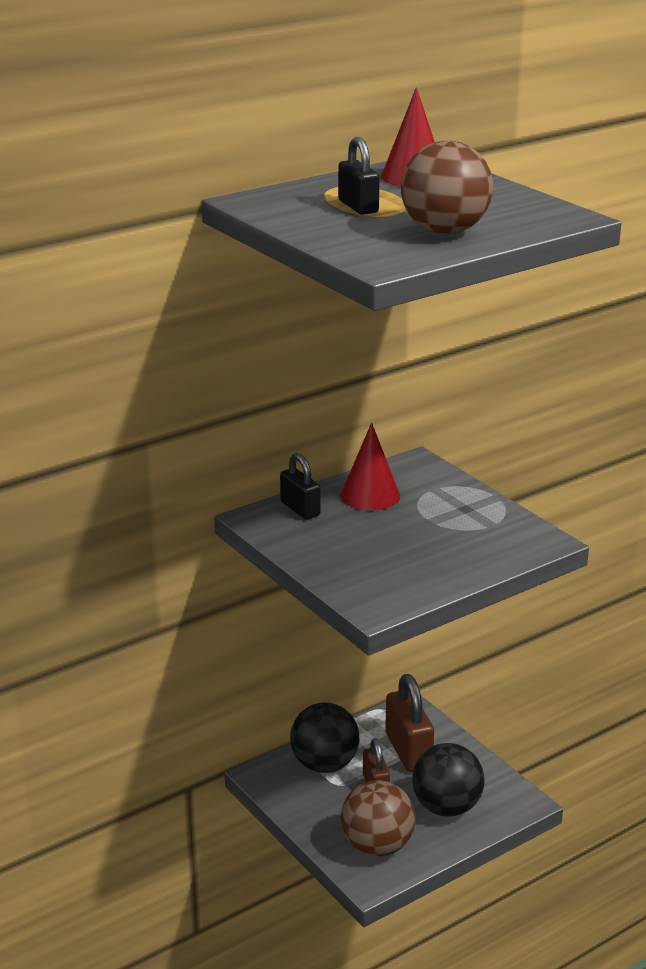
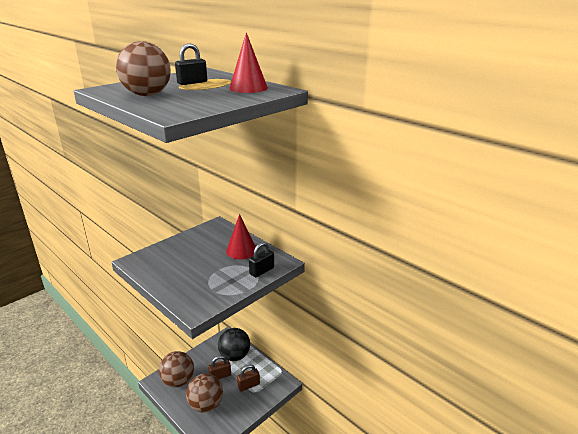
camera: 80 degrees right, 0 degrees up
(300, 509) = (225, 234): black padlock -> black padlock (262, 271)
(408, 751) = (248, 385): brown padlock -> brown padlock, size x0.62
(446, 807) = (206, 405): black ball -> brown ball

